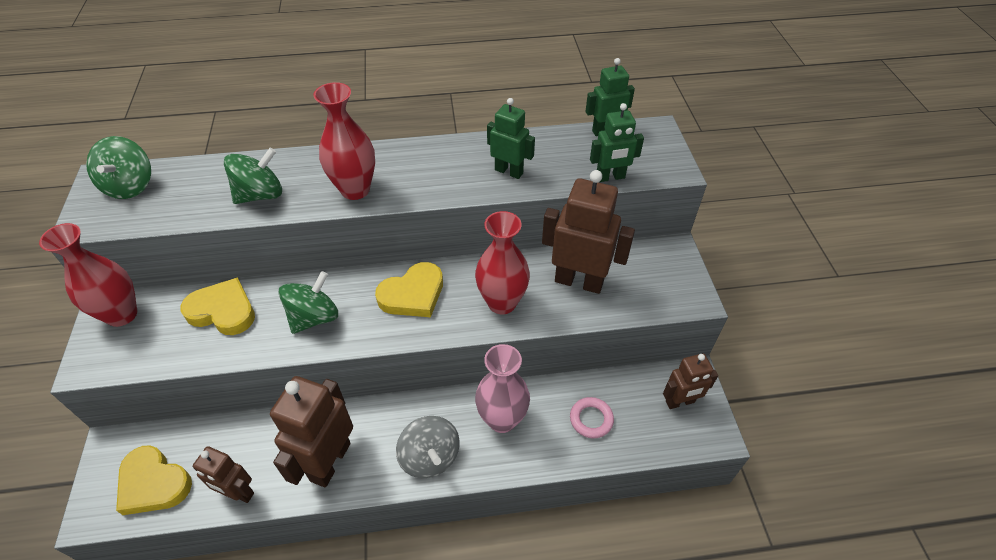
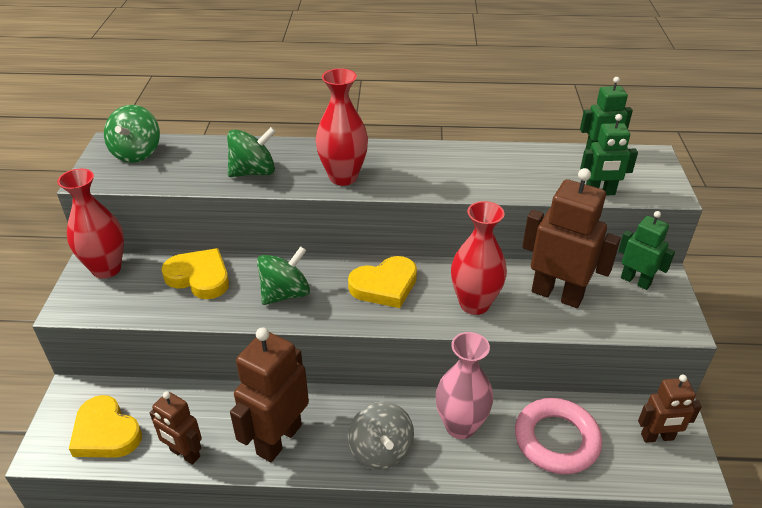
camera: 10 degrees right, 10 degrees down
(509, 171) = (496, 177): green robot -> green robot (635, 281)
(591, 419) = (556, 440): pink ring -> pink ring, size x1.81

